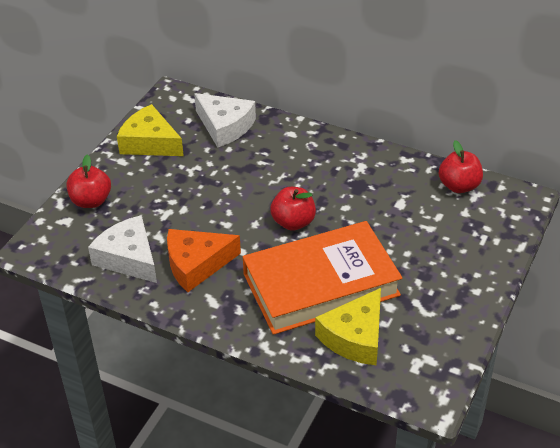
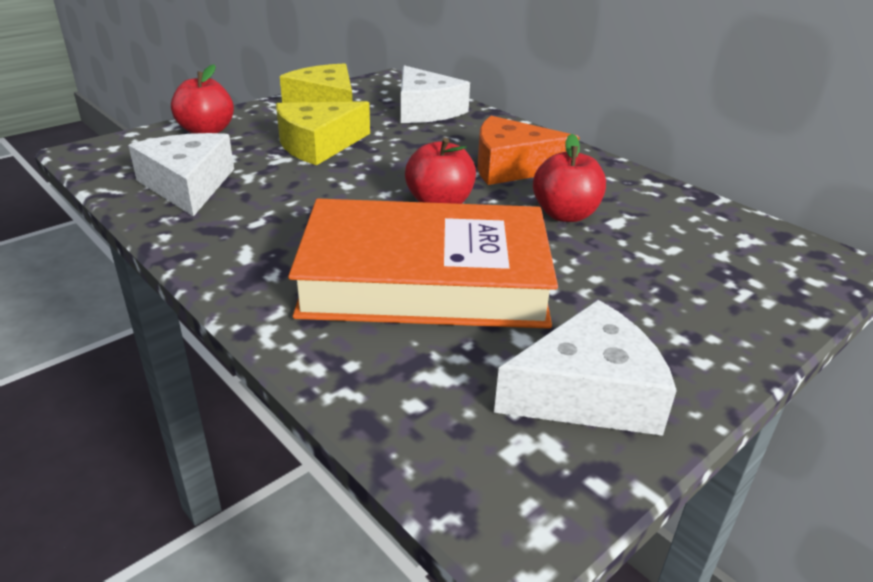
camera: 20 degrees right, 10 degrees down
(196, 264) = (266, 212): orange cheese -> orange cheese (512, 166)
(355, 337) = (429, 364): yellow cheese -> yellow cheese (318, 145)
(433, 327) = (588, 392): none -> white cheese
(459, 186) = (723, 224): red apple -> red apple (565, 215)

